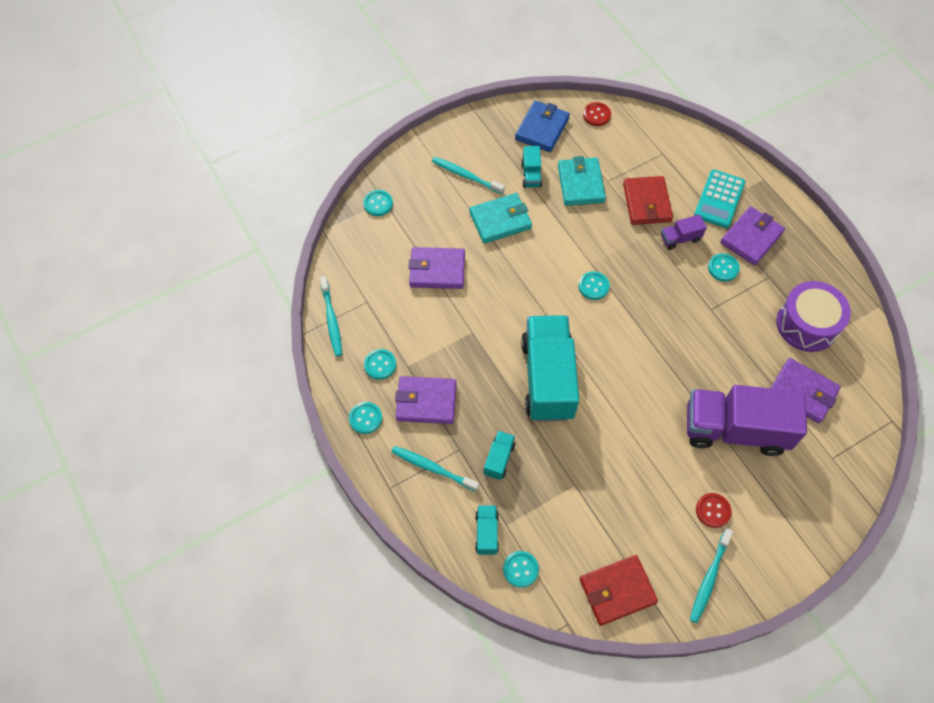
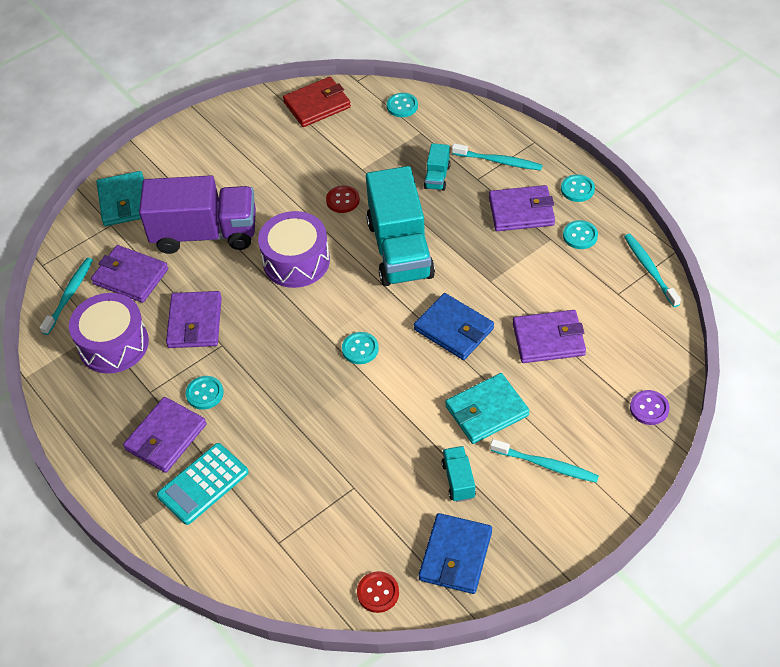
camera: 175 degrees right, 10 degrees down
(378, 204) = (649, 408): turquoise button -> purple button
(486, 533) = (437, 124): turquoise truck -> none
(513, 291) = (454, 329): none -> blue wallet
(580, 184) = (389, 477): turquoise wallet -> turquoise wallet (124, 201)
(645, 382) = (296, 261): none -> purple drum
(647, 203) = (299, 464): red wallet -> none
(680, 238) = (256, 422): purple truck -> none
(709, 579) = (237, 123): turquoise toothbrush -> turquoise toothbrush (69, 295)
(713, 511) = (231, 168): red button -> red button (343, 200)
(719, 199) = (203, 484): turquoise calculator -> turquoise calculator turned 150 degrees counterclockwise
(736, 334) = (195, 322): none -> purple wallet

